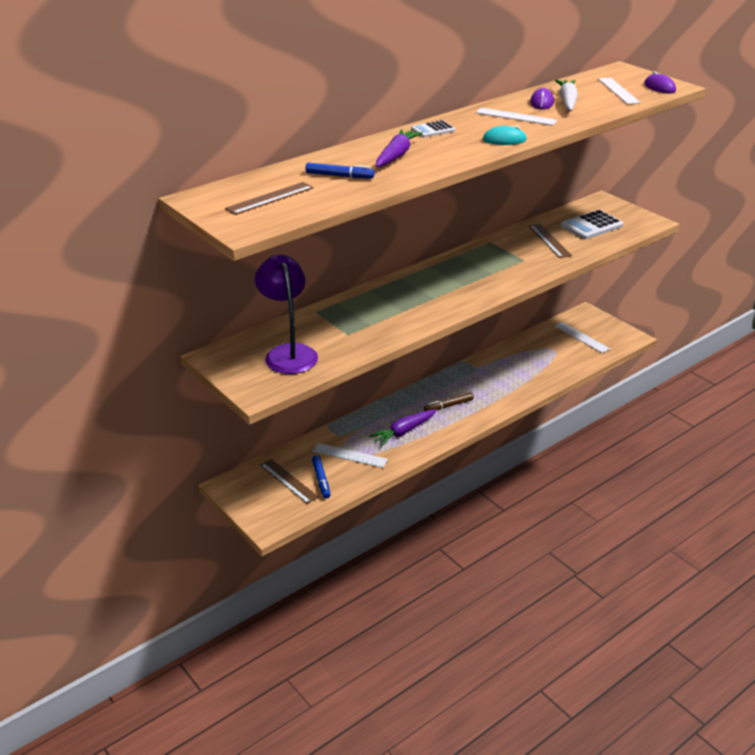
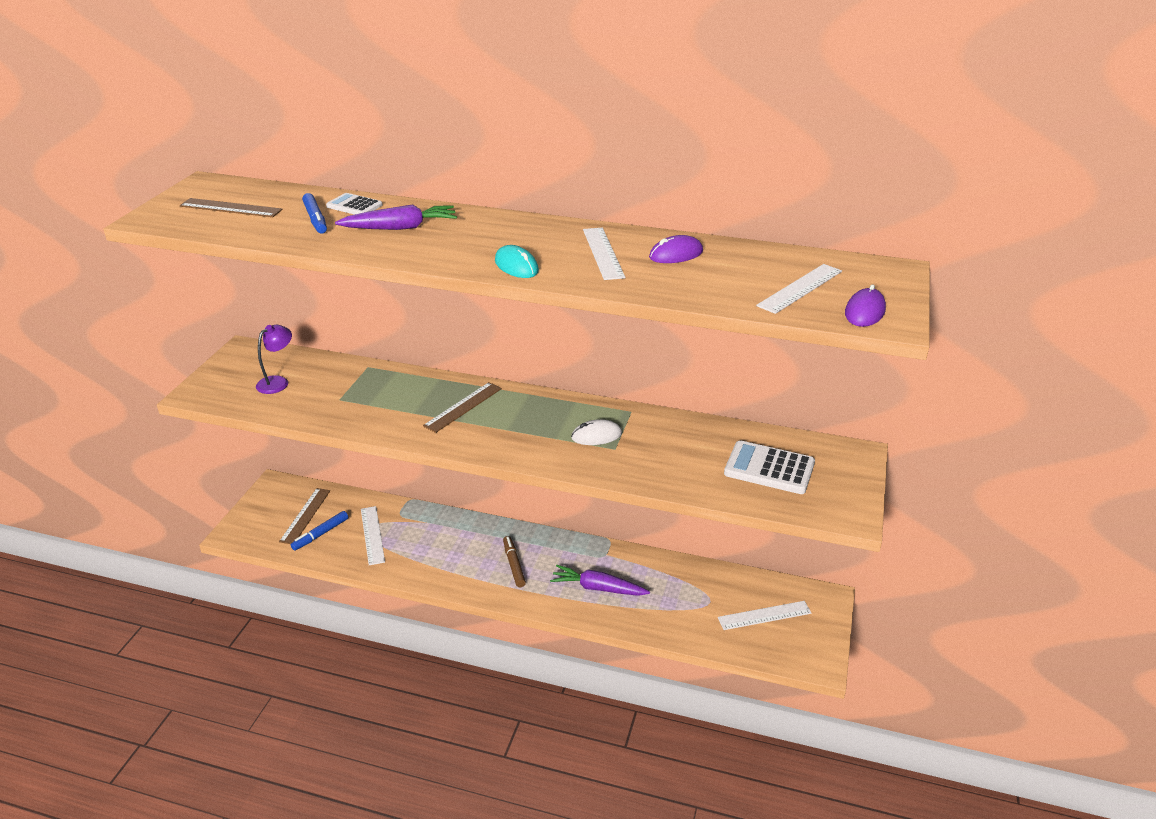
camera: 55 degrees right, 0 degrees up
(288, 353) = (278, 382): purple lamp -> purple lamp, size x0.55
(404, 431) = (440, 553): purple carrot -> purple carrot (598, 588)
(433, 130) = (498, 224): white calculator -> white calculator (354, 206)
(448, 406) = (514, 565): brown marker -> brown marker turned 45 degrees clockwise
(504, 260) = (596, 436): none -> white mouse
(549, 241) = (686, 450): brown ruler -> brown ruler (463, 407)
(567, 101) = (704, 268): white carrot -> none
(581, 337) = (764, 615): white ruler -> white ruler turned 60 degrees clockwise

